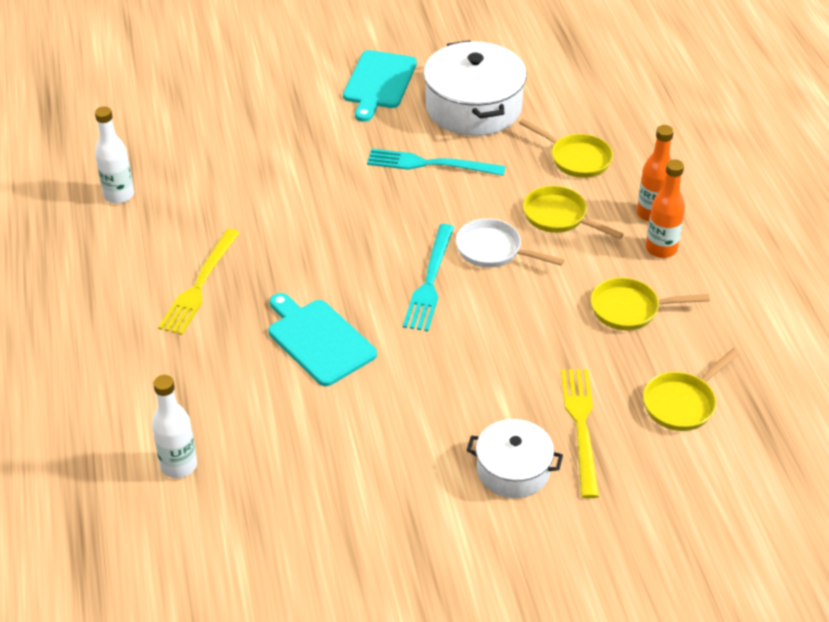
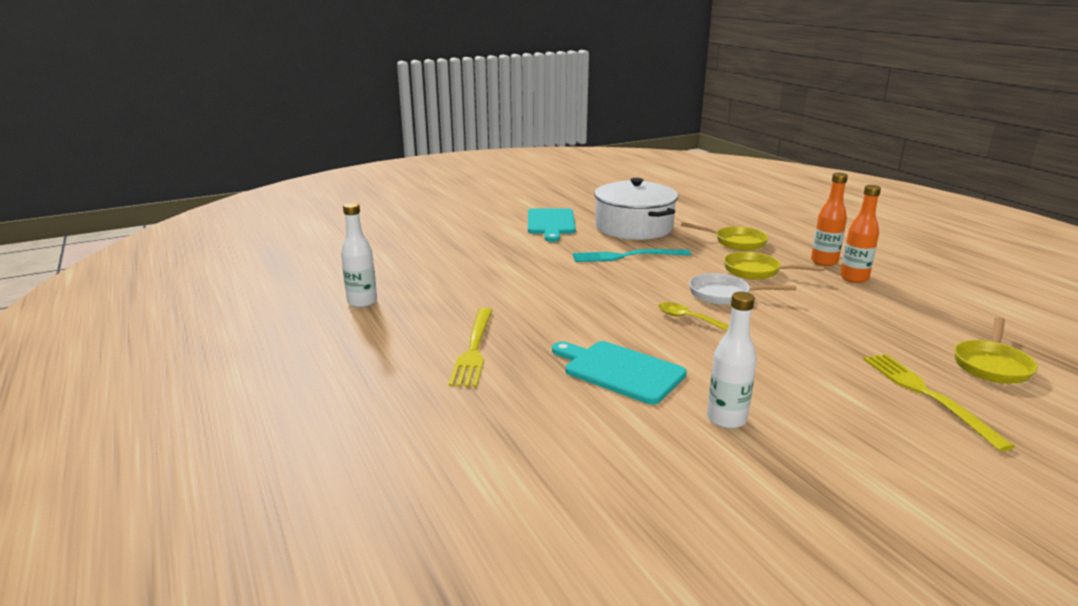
camera: 15 degrees left, 20 degrees down
(179, 466) = (540, 503): white bottle -> white bottle (726, 419)
(430, 281) = (688, 319): turquoise fork -> yellow spoon
(513, 470) = (905, 440): white pot -> none
(630, 309) = (873, 313): yellow pan -> none

